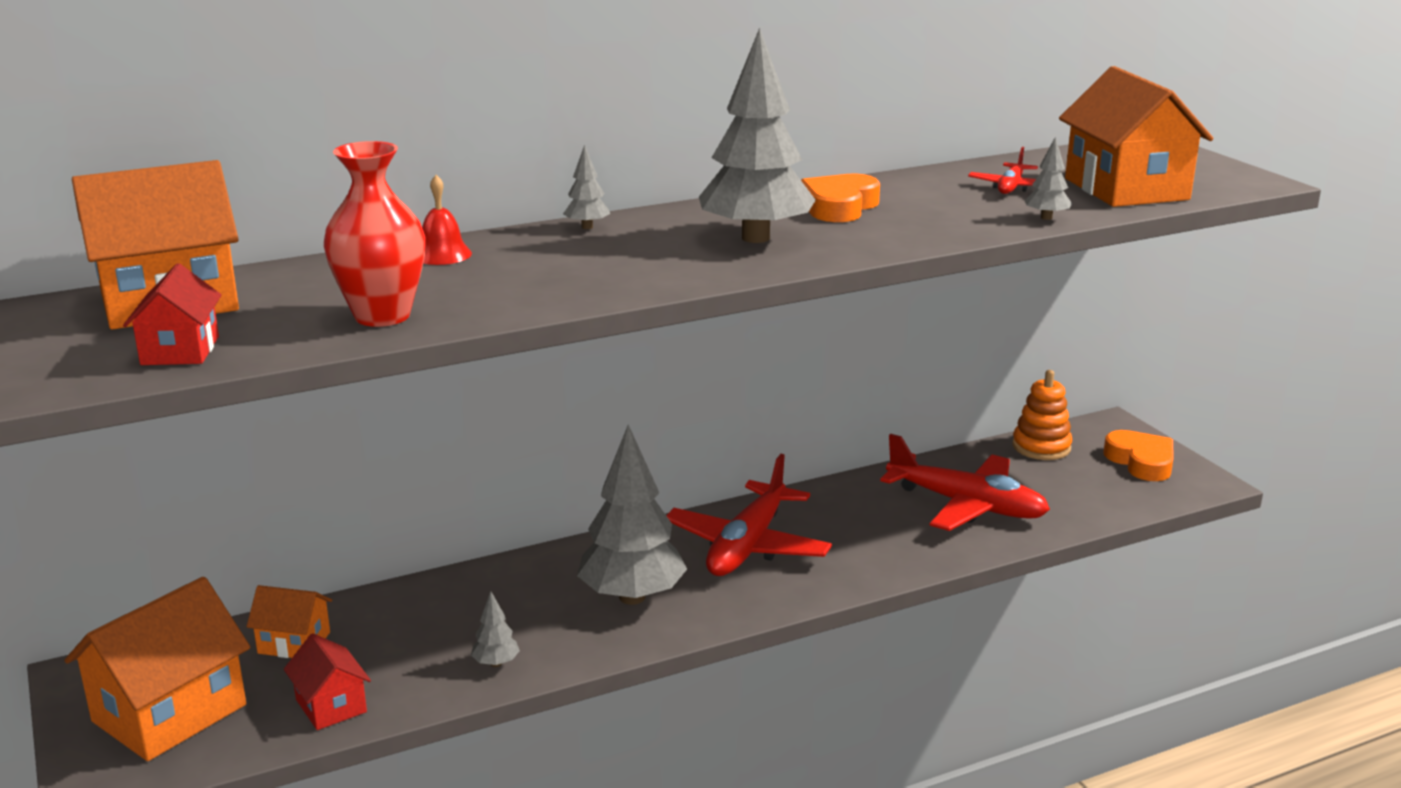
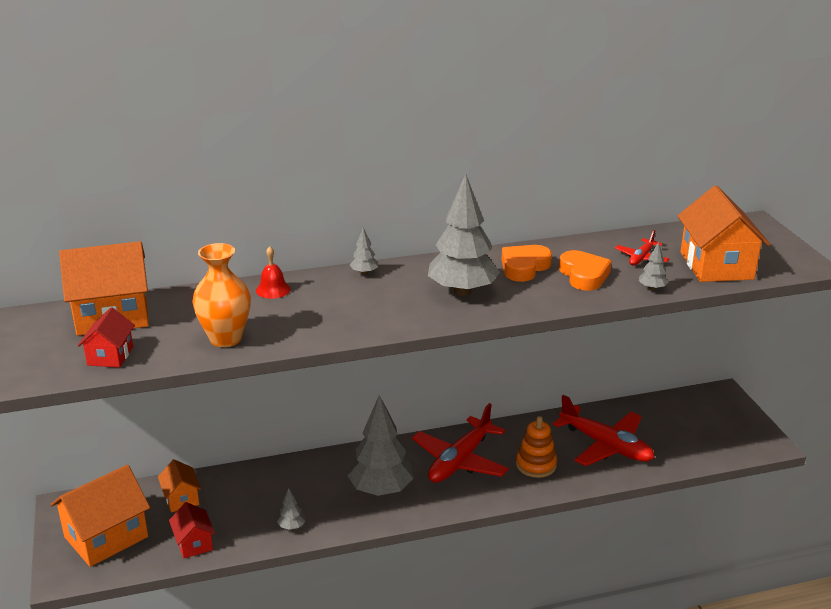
camera: 10 degrees right, 5 degrees up
(294, 643) = (181, 498): orange house -> orange house turned 45 degrees clockwise
(382, 316) = (225, 338): red vase -> orange vase
(1041, 447) = (669, 406): orange stacking toy -> orange stacking toy (536, 465)
(1141, 462) = (732, 424): orange heart -> orange heart (584, 275)

